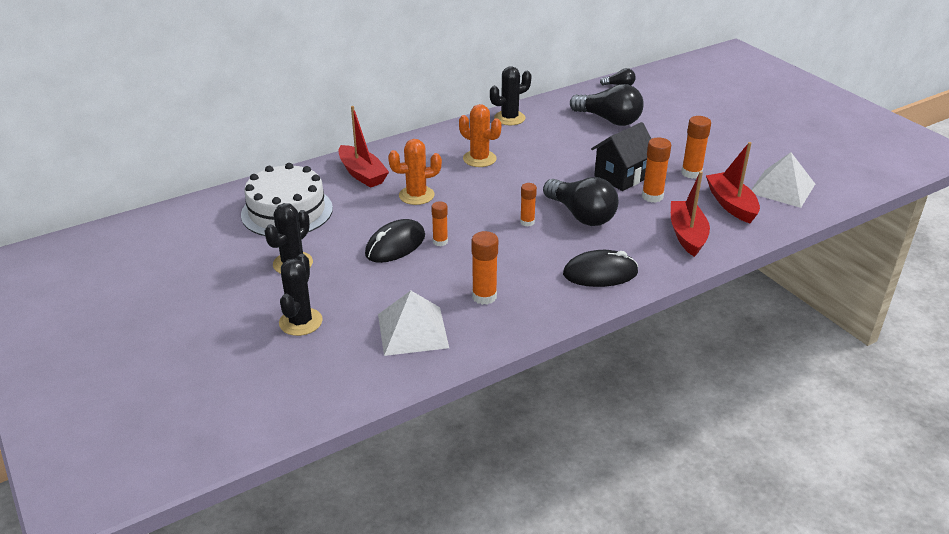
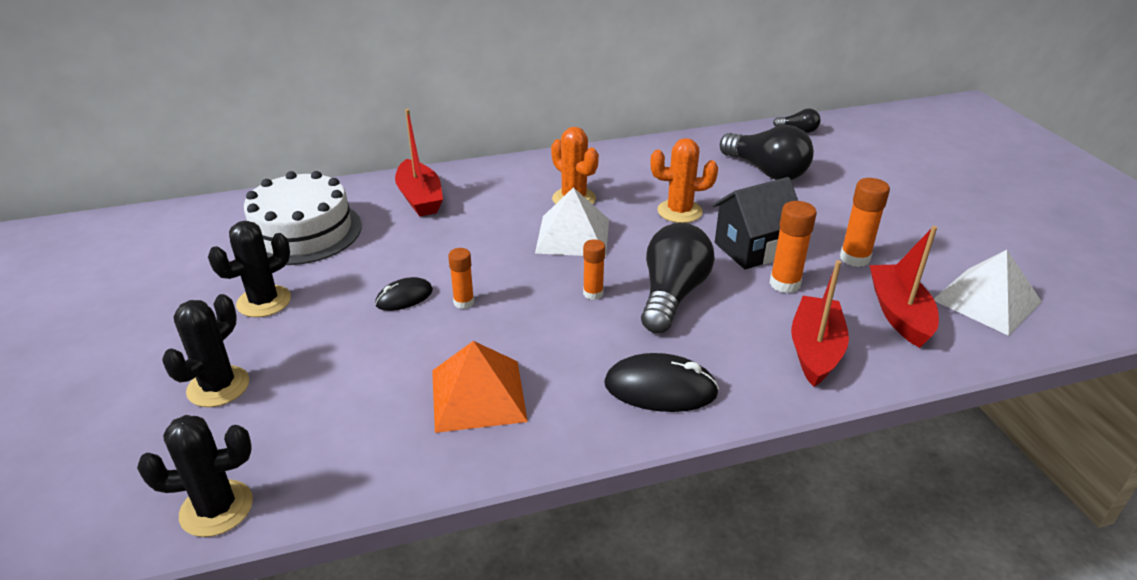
camera: 15 degrees right, 0 degrees up
(395, 245) = (404, 297): black mouse -> black mouse, size x0.61
(413, 330) = (352, 429): white pyramid -> white pyramid (573, 235)
(416, 195) = (469, 235): orange cactus -> orange cactus (679, 211)
(484, 296) = (478, 395): orange glue stick -> orange pyramid
(509, 118) = (638, 153): black cactus -> black cactus (216, 508)
(581, 215) = (672, 295): black light bulb -> black light bulb turned 135 degrees counterclockwise

